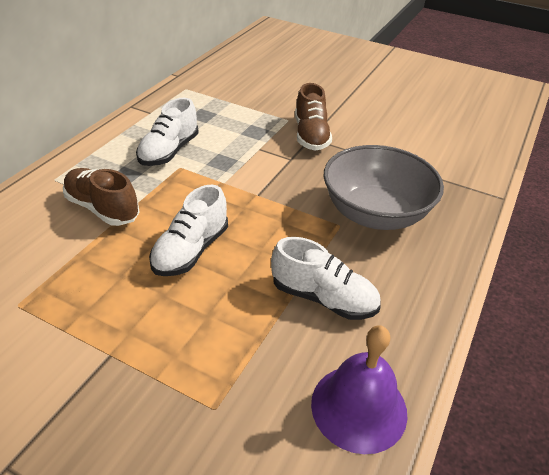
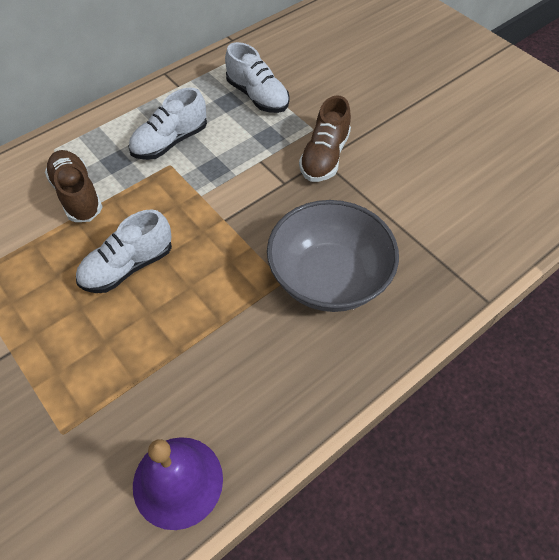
camera: 25 degrees right, 15 degrees up
(323, 298) = (215, 359): white shoe -> white shoe (257, 96)

